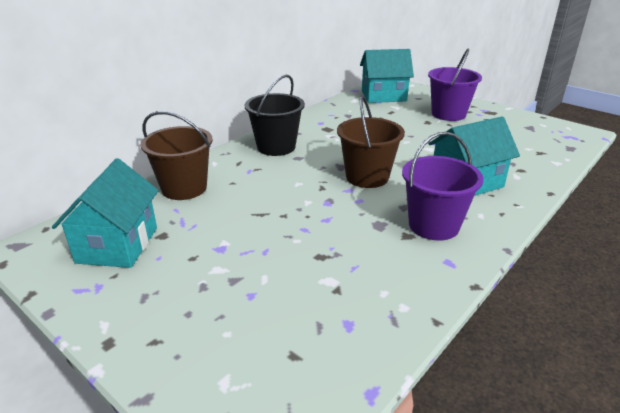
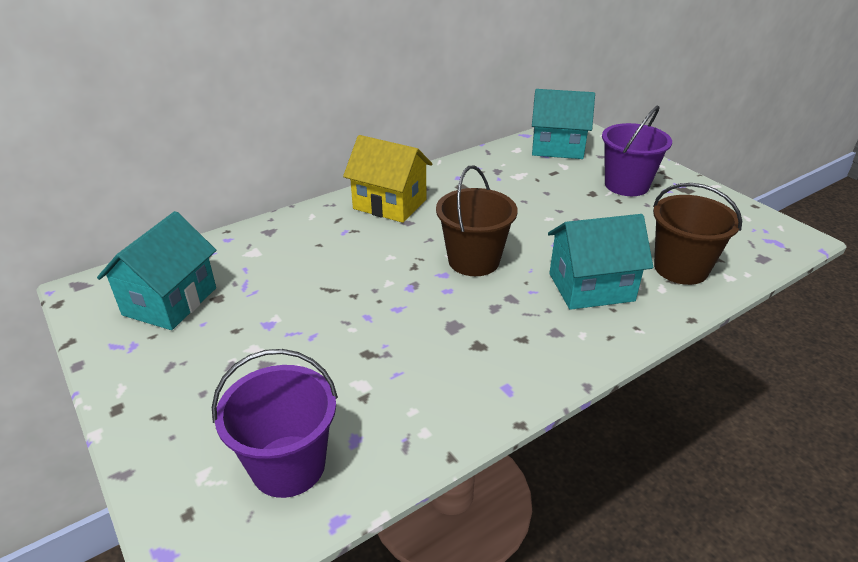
camera: 15 degrees right, 5 degrees up
(184, 188) = (265, 243): brown bucket -> brown bucket (680, 268)
(276, 147) = (389, 204): black bucket -> yellow house
(433, 225) = (516, 338): purple bucket -> purple bucket (288, 465)

